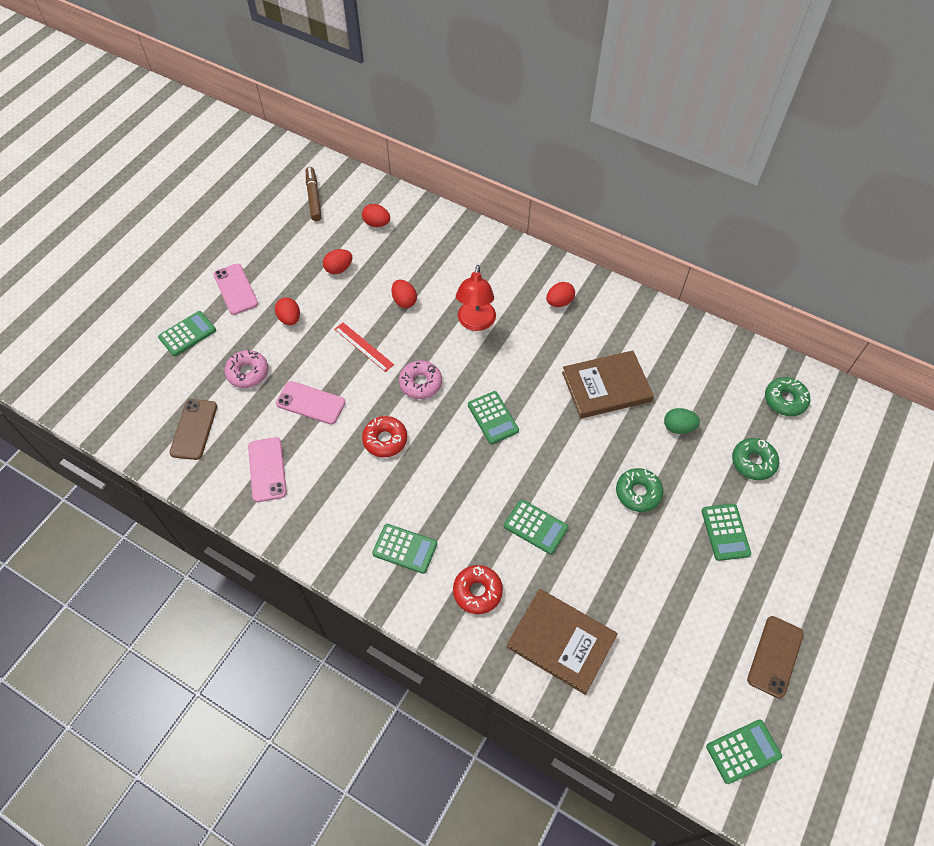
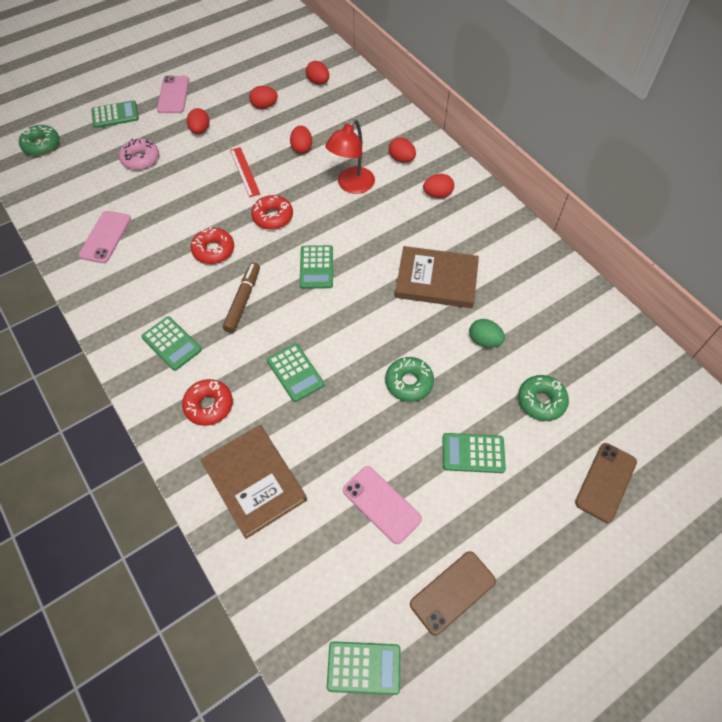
camera: 25 degrees right, 0 degrees up
(194, 429) = (72, 186): brown phone -> brown phone (605, 482)
(310, 403) = (173, 199): pink phone -> pink phone (381, 504)
(313, 198) = (279, 47): brown marker -> brown marker (243, 301)
(420, 383) = (272, 217): pink donut -> red donut
(506, 278) = (401, 159): none -> red egg
(725, 532) = (473, 453): green calculator -> green calculator turned 75 degrees clockwise
(785, 400) = (609, 357): green donut -> green donut (41, 145)

